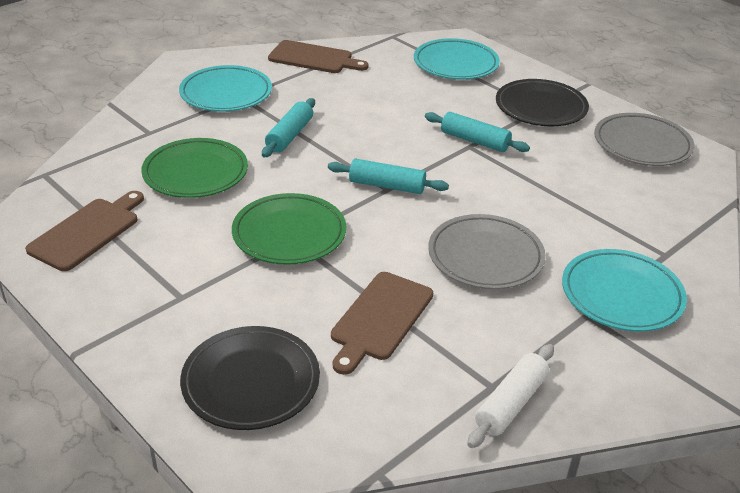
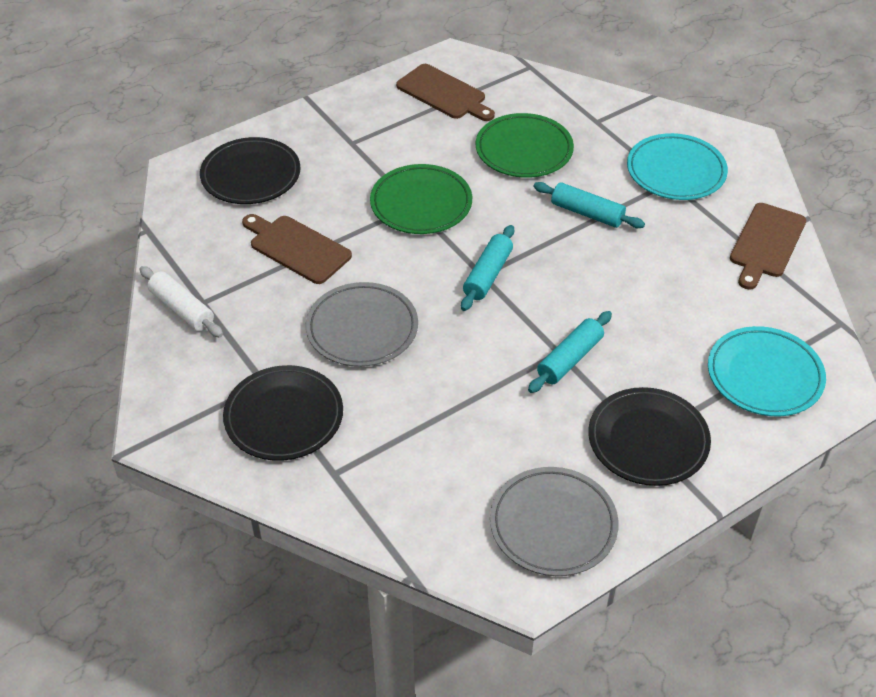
camera: 100 degrees right, 10 degrees up
(621, 294) = (284, 417): turquoise plate -> black plate

